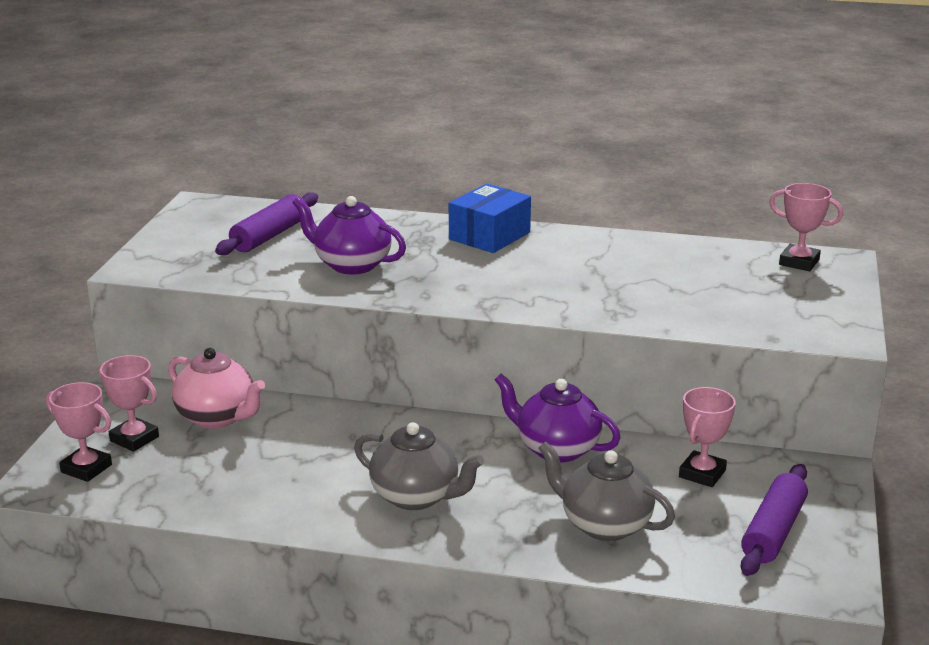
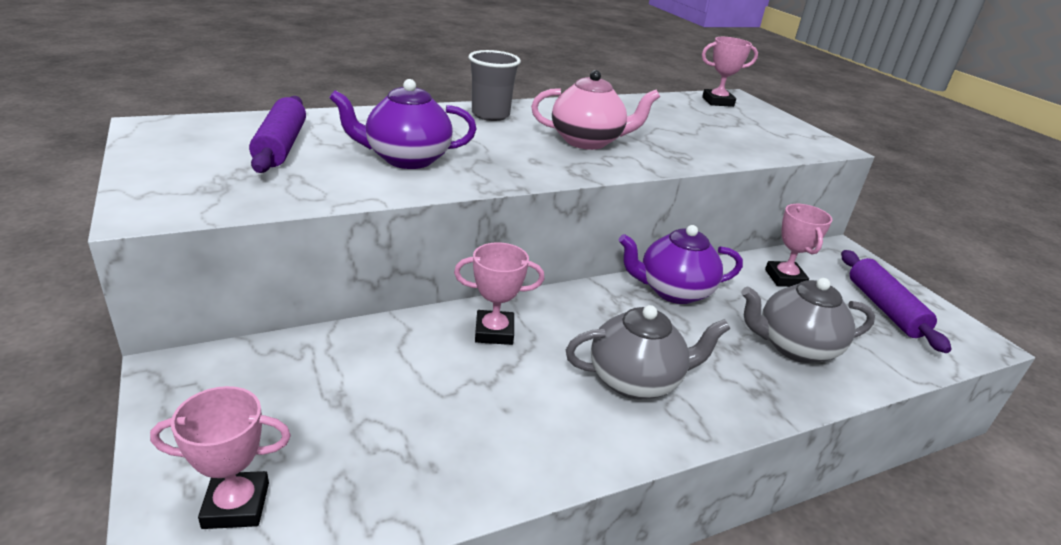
camera: 40 degrees left, 5 degrees up
(134, 439) = (264, 432): pink trophy -> pink trophy (494, 332)
(217, 417) = (341, 366): pink teapot -> pink teapot (587, 141)
(489, 236) = (490, 115): blue box -> grey cup

